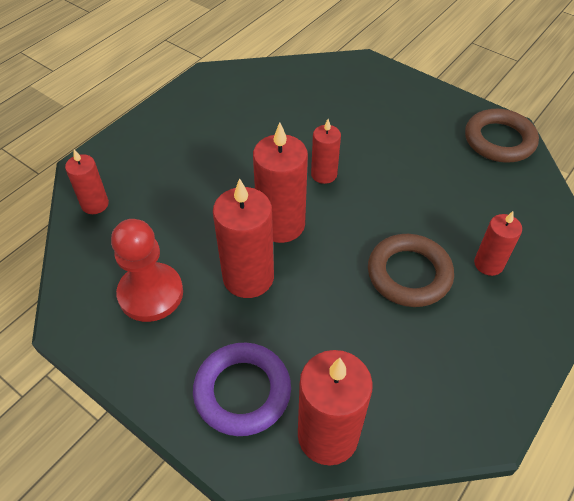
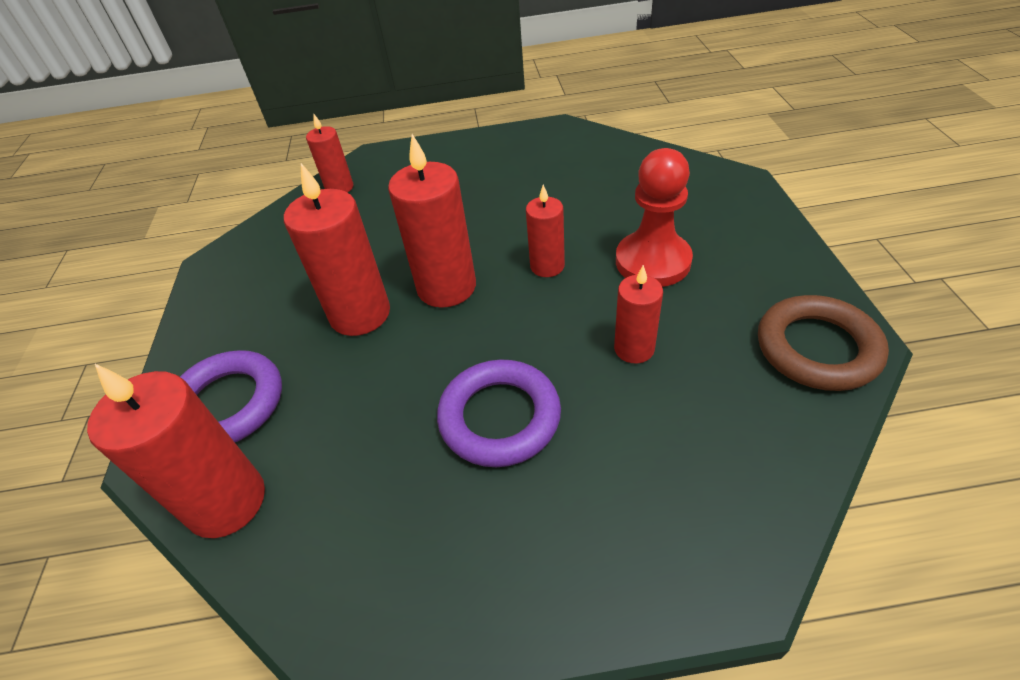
camera: 50 degrees right, 5 degrees down
(151, 293) = (281, 277): red pawn -> red pawn (652, 261)
(409, 274) = (499, 417): brown ring -> purple ring
(488, 264) = (604, 476): red candle -> red candle (634, 349)

